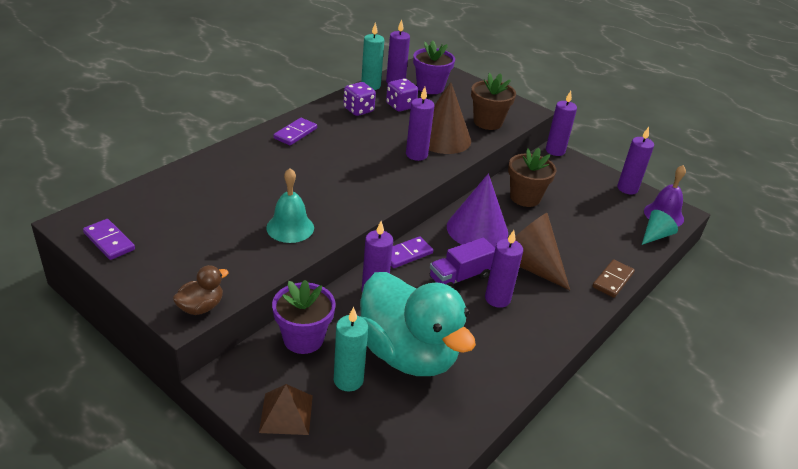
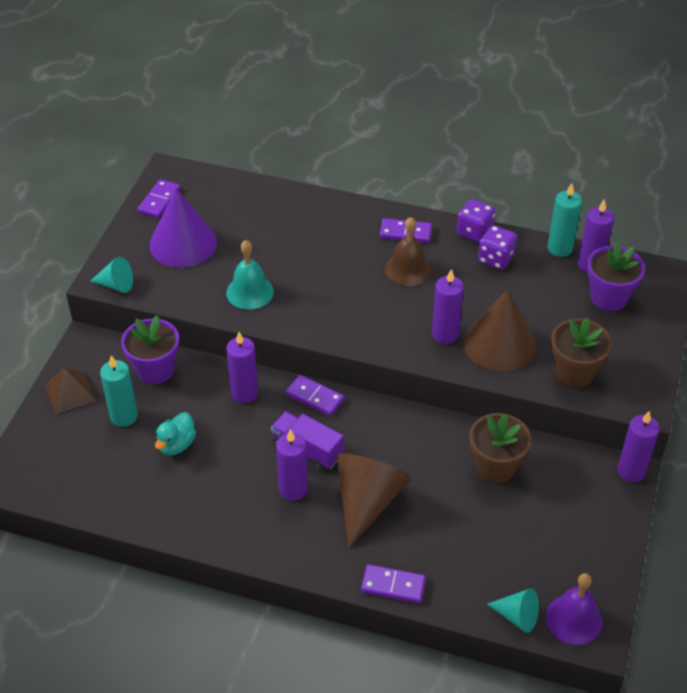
camera: 70 degrees right, 10 degrees up
(201, 307) = (116, 285): brown duck -> turquoise cone
(335, 146) = (408, 269): none -> brown bell
(400, 106) = (538, 287): purple dice -> purple dice (474, 232)
(408, 353) = (176, 444): turquoise duck -> turquoise duck, size x0.41
(477, 229) = (398, 440): purple cone -> purple cone (183, 243)
(612, 280) = (393, 585): brown domino -> purple domino
(627, 188) = (605, 568): purple candle -> none

